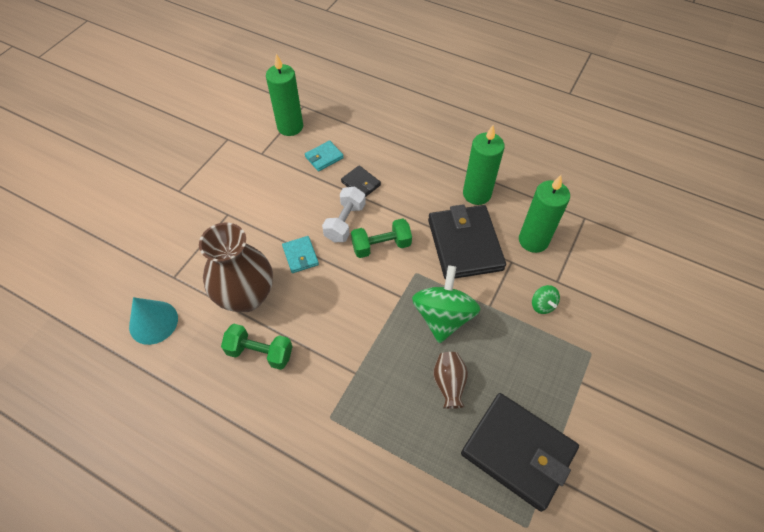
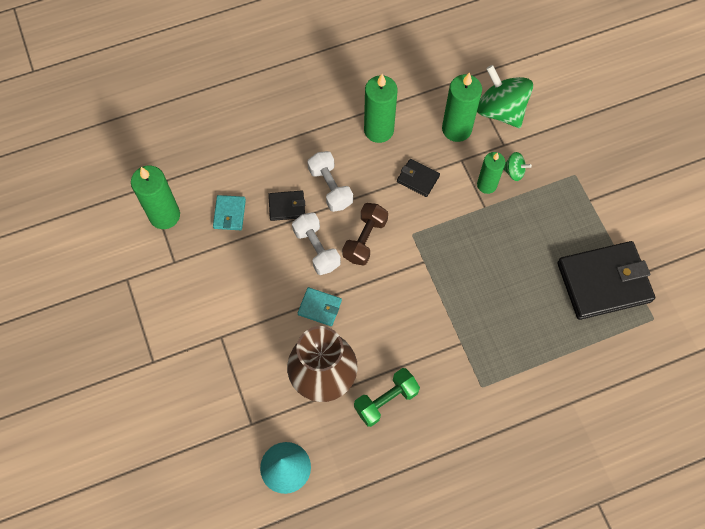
camera: 50 degrees left, 10 degrees up
(381, 246) = (365, 239): green dumbbell -> brown dumbbell
(401, 197) = (330, 187): none -> white dumbbell
(443, 316) = (466, 246): green spinning top -> green spinning top (500, 110)
(449, 384) = (522, 285): brown vase -> none
(465, 244) = (418, 179): black wallet -> black wallet, size x0.46
(510, 294) = (487, 185): none -> green candle

